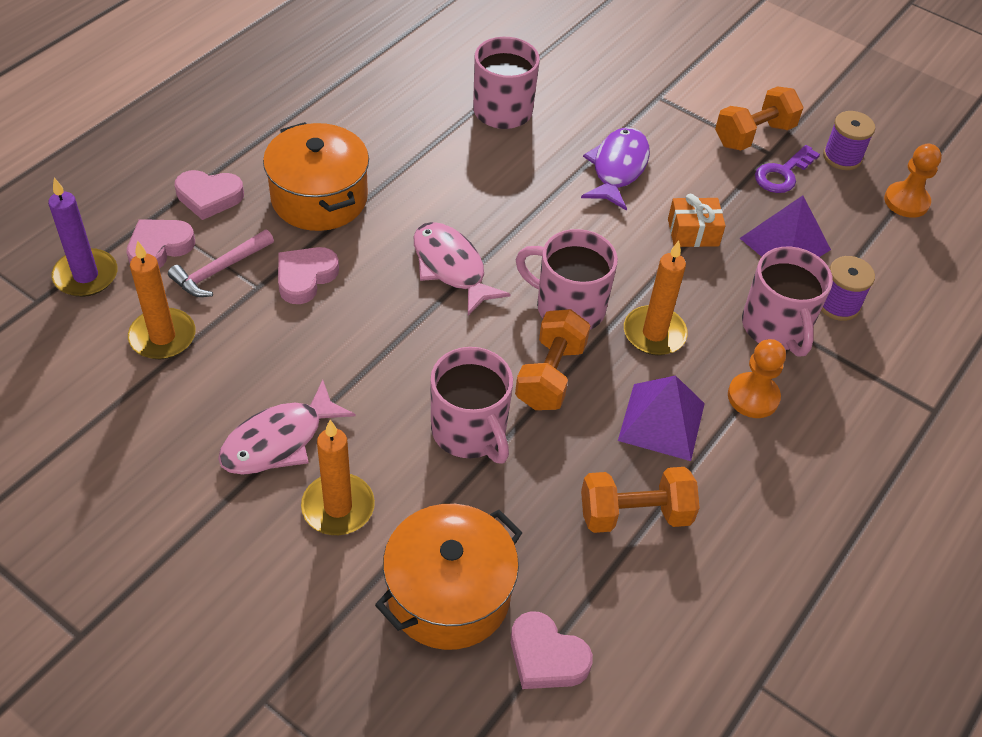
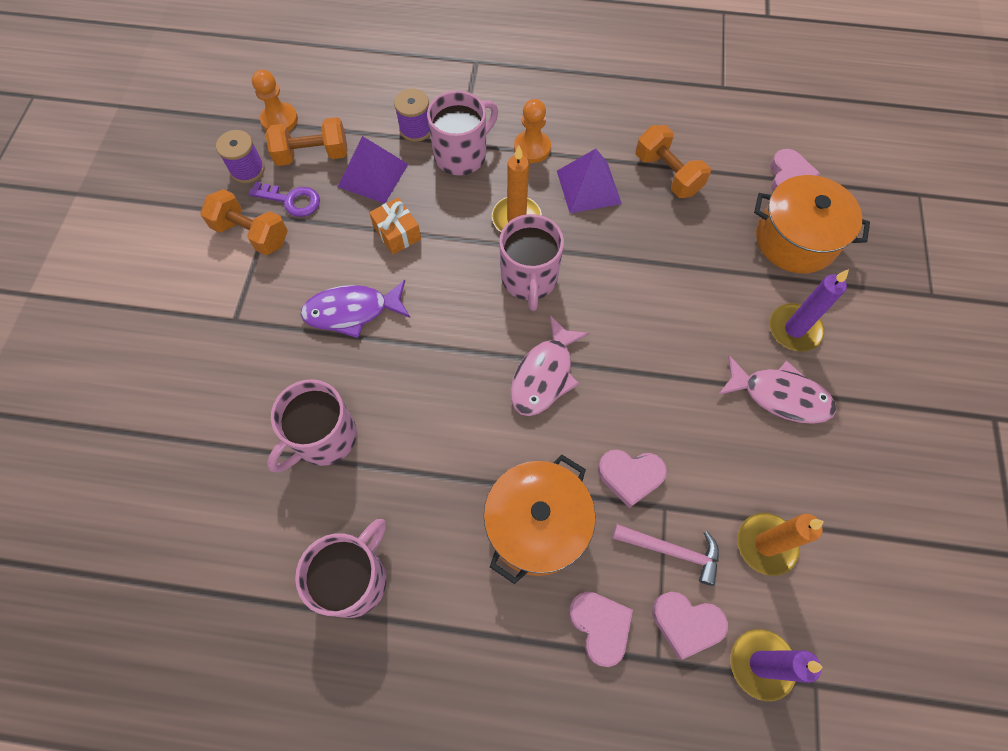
camera: 115 degrees left, 15 degrees up
(338, 507) = (794, 329): orange candle -> purple candle
(469, 431) = (679, 286): pink mug -> pink mug (354, 579)
(550, 375) = (598, 262): orange dumbbell -> orange dumbbell (312, 155)

